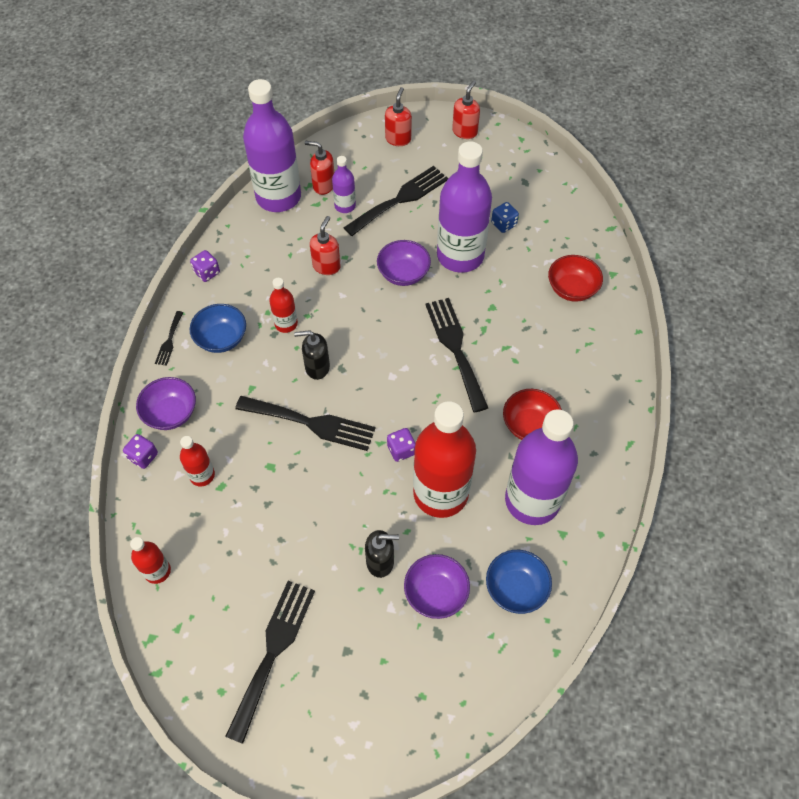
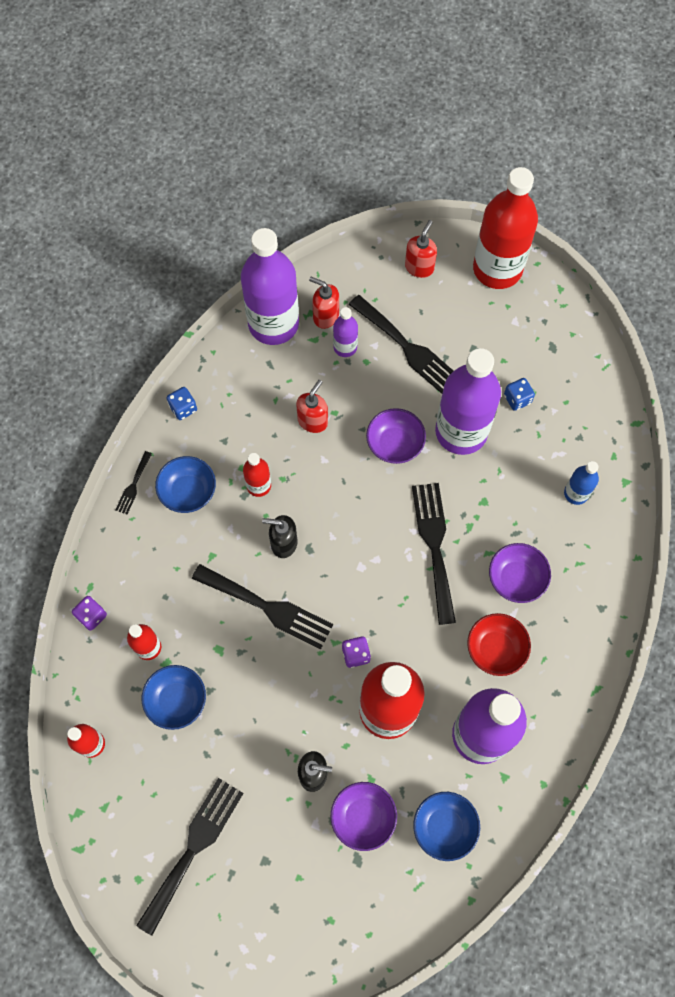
camera: 10 degrees right, 10 degrees up
(171, 413) = (125, 571): purple bowl -> purple bowl (516, 579)
(207, 272) = (183, 408): purple dice -> blue dice
(236, 518) = (177, 700): none -> blue bowl
(400, 199) = (408, 348): black fork -> black fork turned 75 degrees clockwise
(465, 131) = (497, 269): red soap dispenser -> red bottle
(572, 289) = (576, 493): red bowl -> blue bottle

